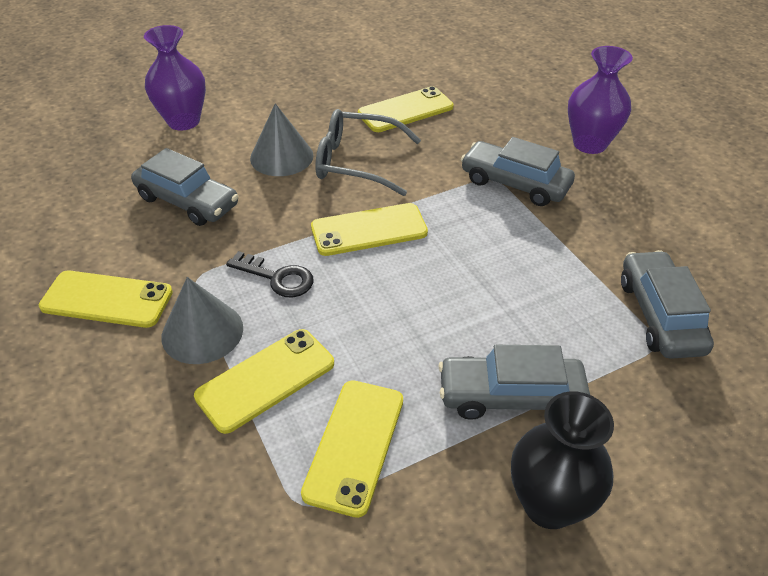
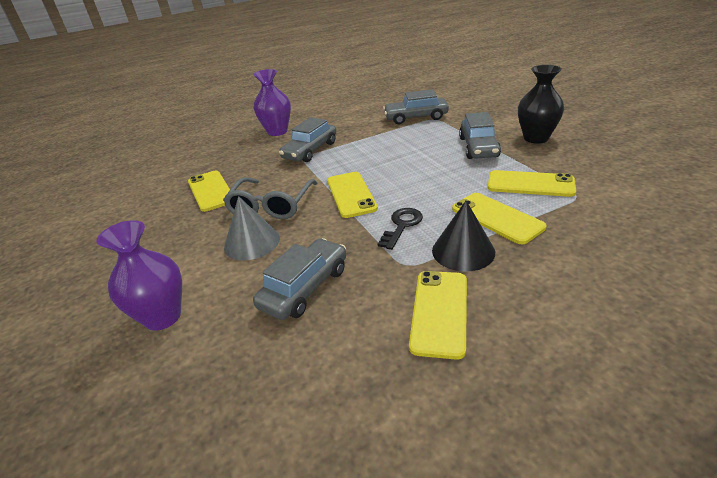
camera: 85 degrees left, 10 degrees down
(202, 332) = (463, 251): grey cone -> black cone

